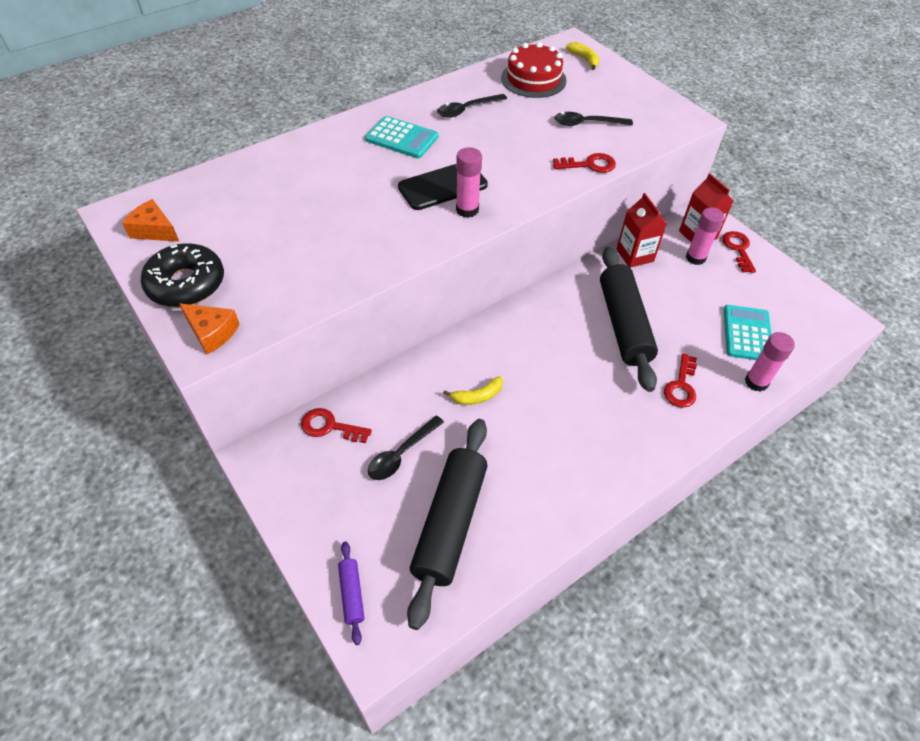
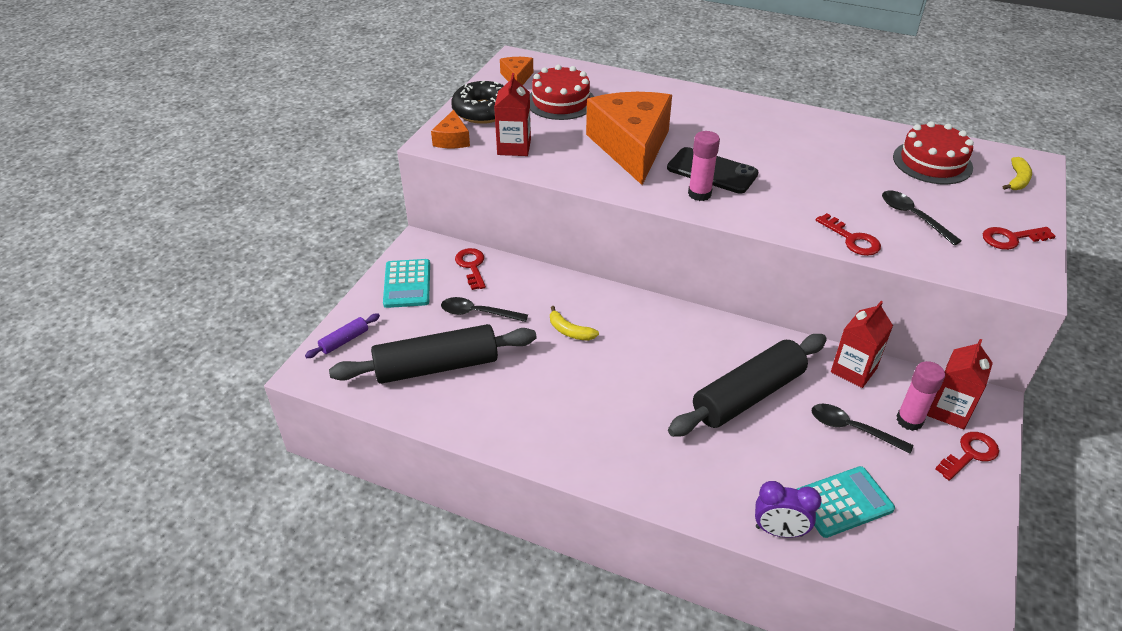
camera: 60 degrees right, 10 degrees down
(235, 221) = (560, 101): none -> red cake
(278, 291) = (514, 147): none -> red carton
(360, 213) = (631, 147): none -> orange cheese
(402, 138) = (743, 129): turquoise calculator -> turquoise calculator (407, 284)
(467, 110) = (828, 144): black spoon -> black spoon (852, 429)
(681, 386) = (712, 467): red key -> red key (1011, 238)
(756, 382) = (779, 531): pink glue stick -> purple clock

